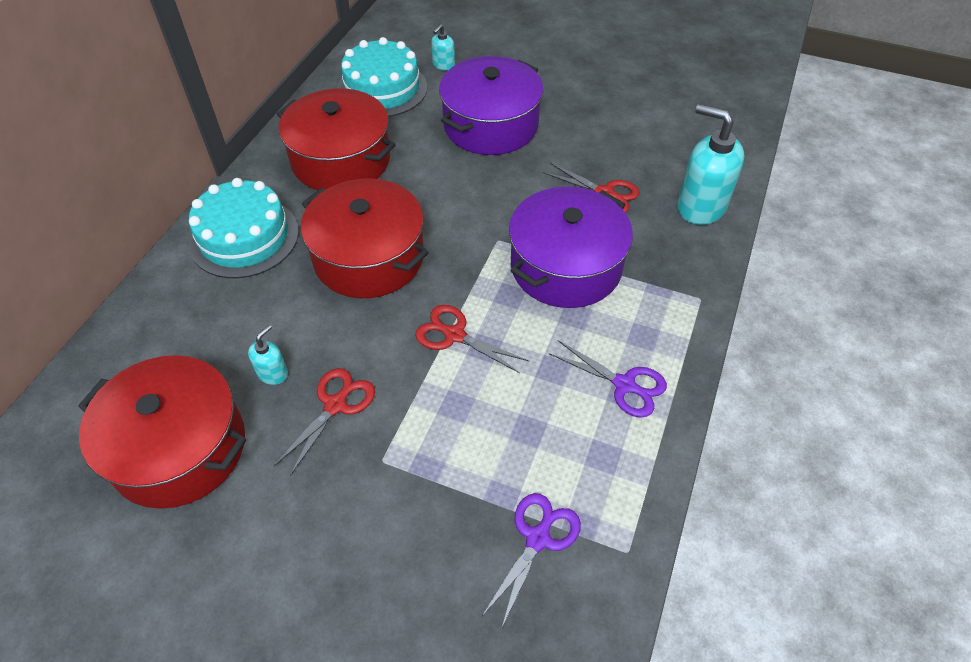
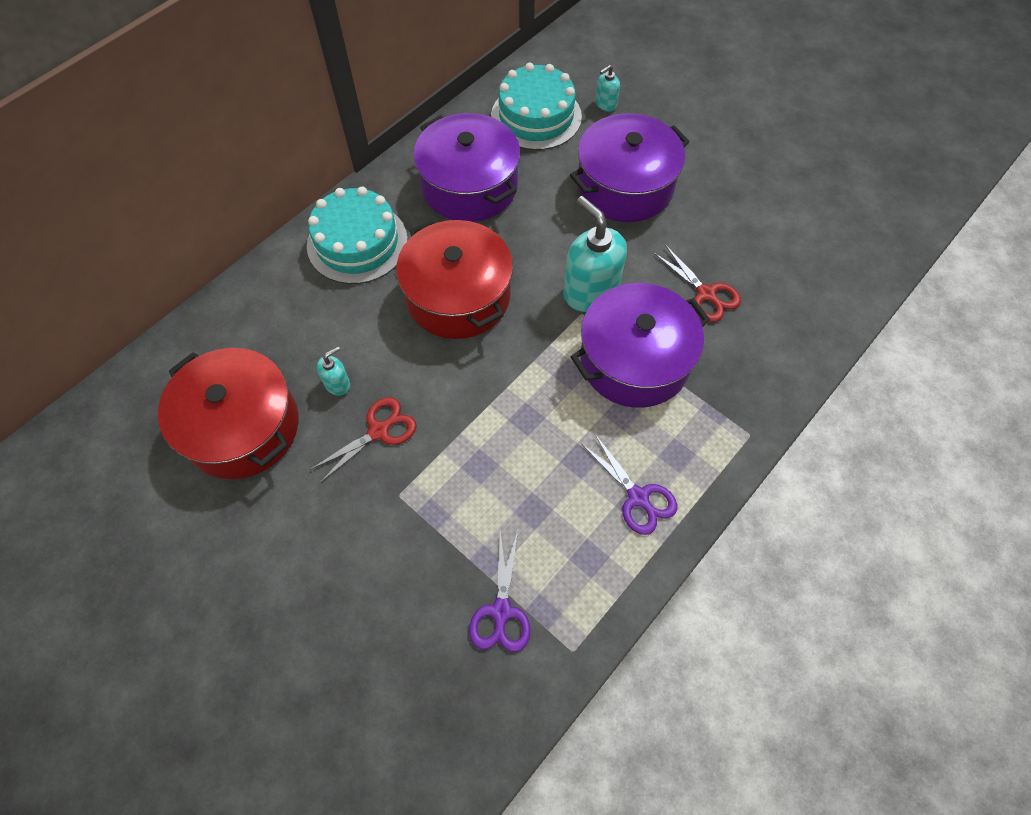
camera: 20 degrees right, 10 degrees up
(341, 160) = (469, 186): red pot -> purple pot
(455, 335) = (505, 398): red scissors -> none
(538, 539) = (501, 611): purple scissors -> purple scissors turned 135 degrees clockwise
(700, 206) = (796, 336): turquoise soap dispenser -> turquoise soap dispenser (590, 291)

